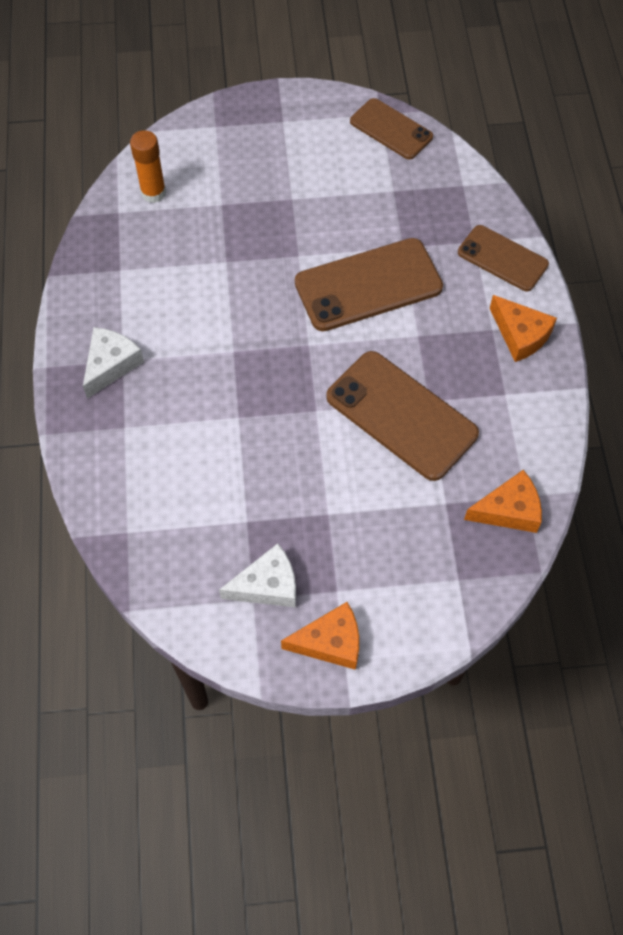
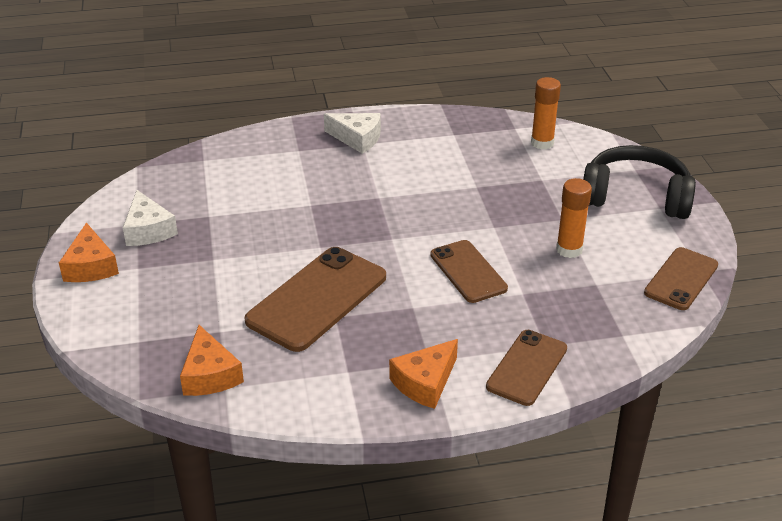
camera: 85 degrees right, 25 degrees down
(263, 135) = (635, 197): none -> black headphones
(341, 201) = (569, 250): none -> orange glue stick
(368, 285) = (468, 271): brown phone -> brown phone, size x0.62

